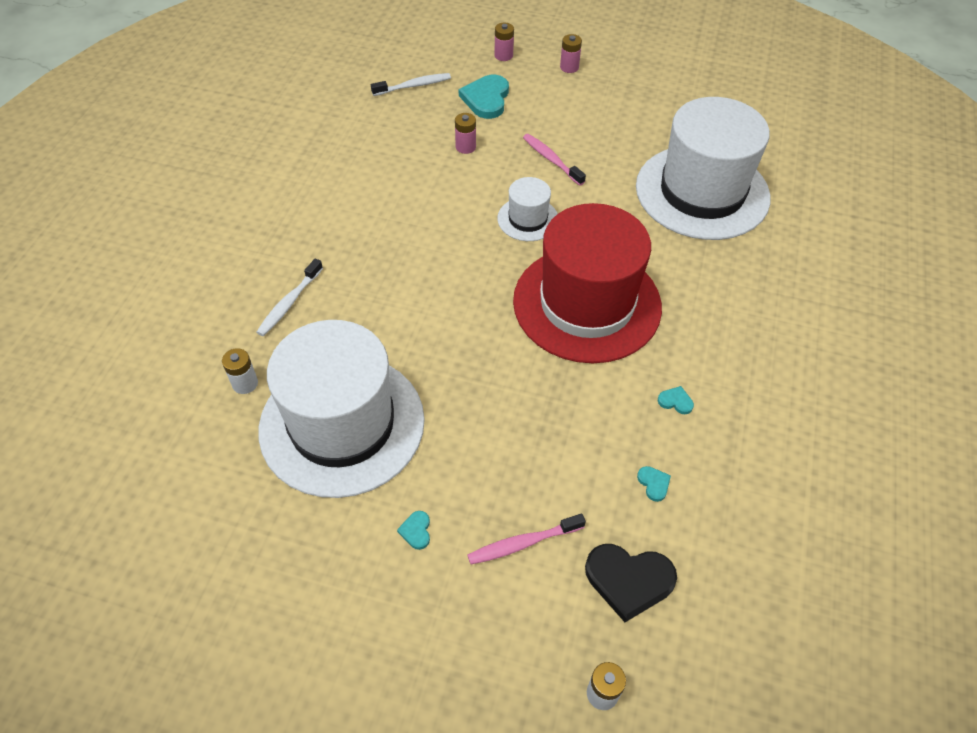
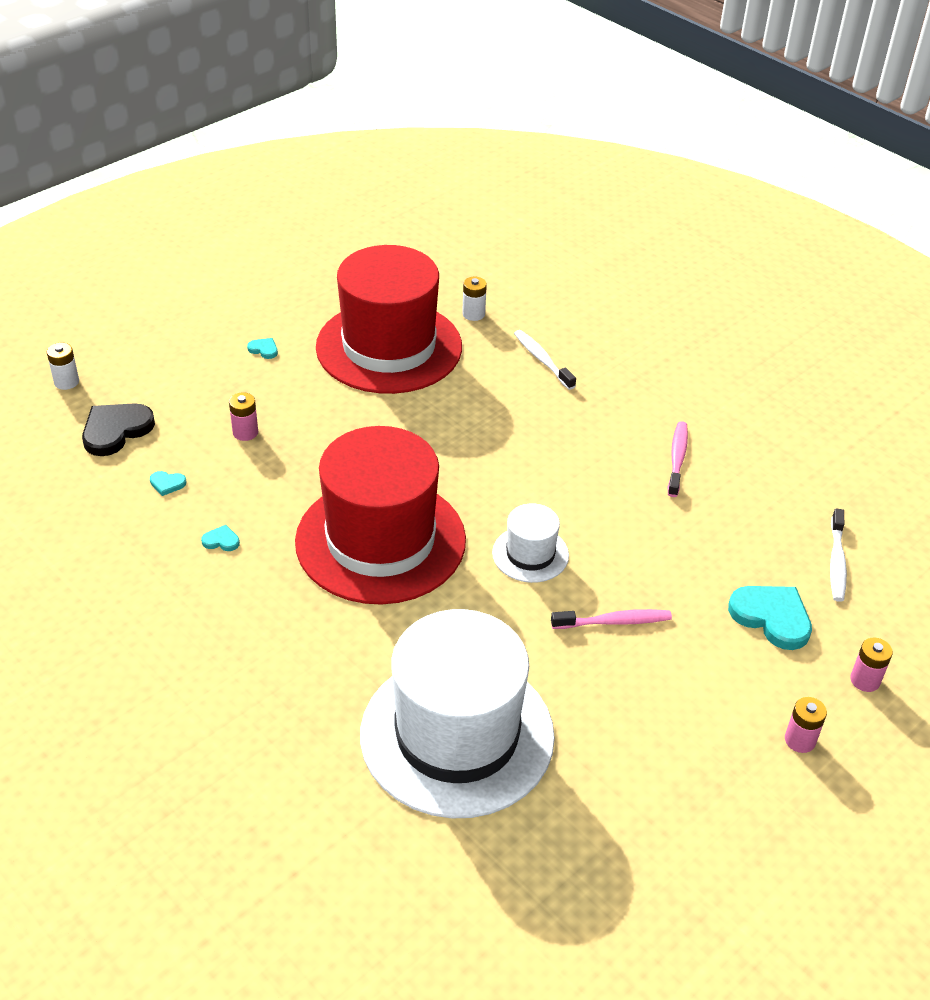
camera: 120 degrees right, 10 degrees down
(342, 424) = (389, 347): white hat -> red hat
(465, 147) = (686, 558): pink battery -> pink battery (245, 432)
(522, 543) = (200, 393): pink toothbrush -> pink toothbrush (677, 458)
(675, 401) = (221, 540): turquoise heart -> turquoise heart turned 135 degrees counterclockwise

